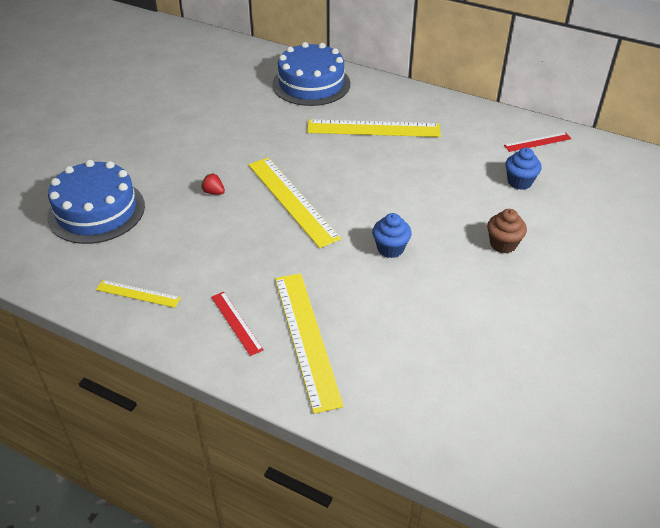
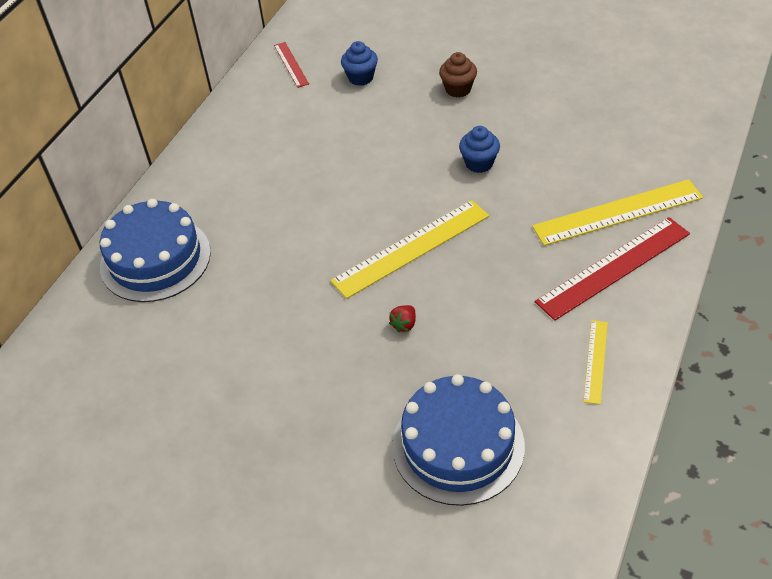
camera: 90 degrees left, 5 degrees up
(236, 322) = (613, 267): red ruler -> red ruler, size x1.94
(373, 128) = (264, 190): yellow ruler -> none

